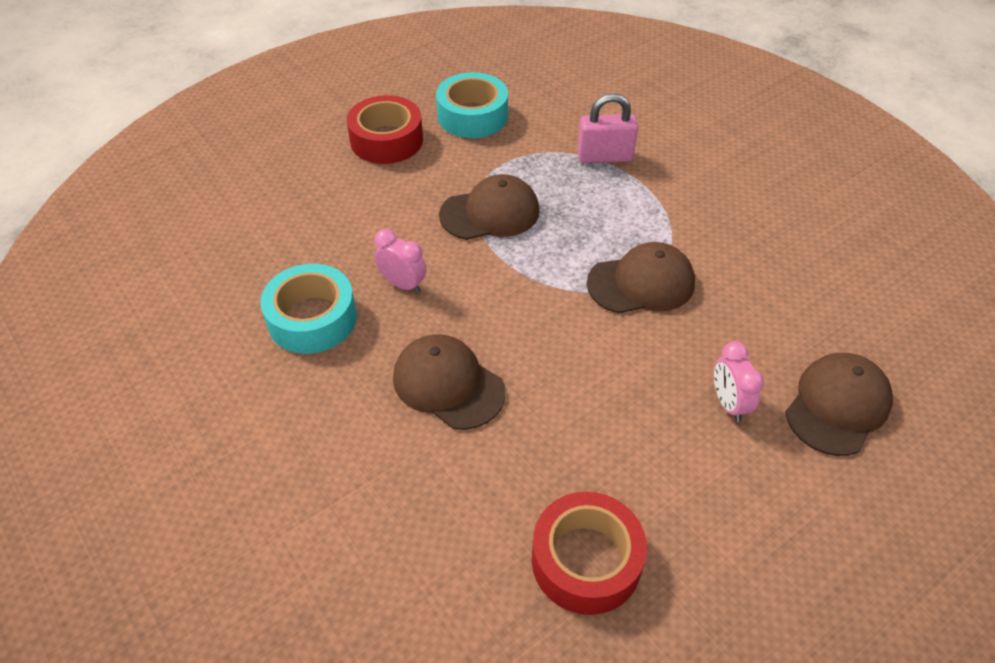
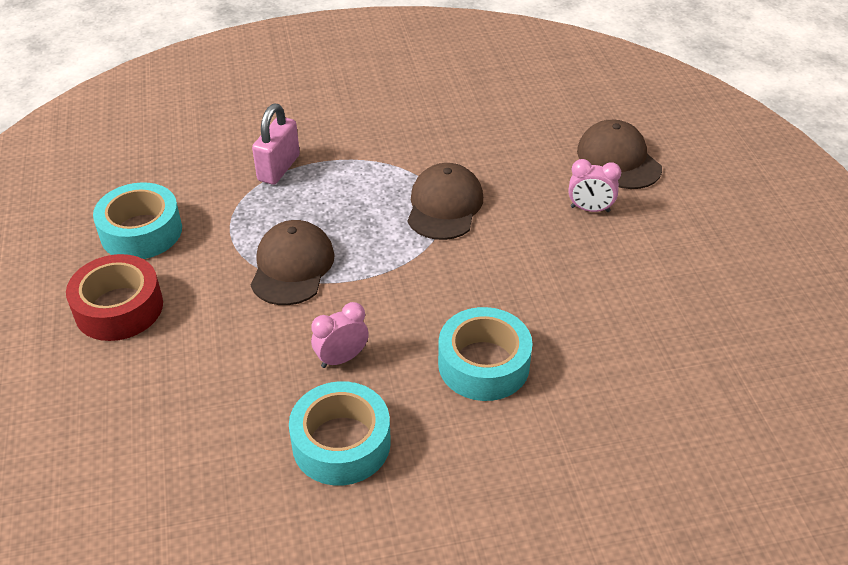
camera: 65 degrees left, 5 degrees down
(448, 384) = (483, 364): brown cap -> turquoise tape
(586, 560) = (693, 338): red tape -> none

